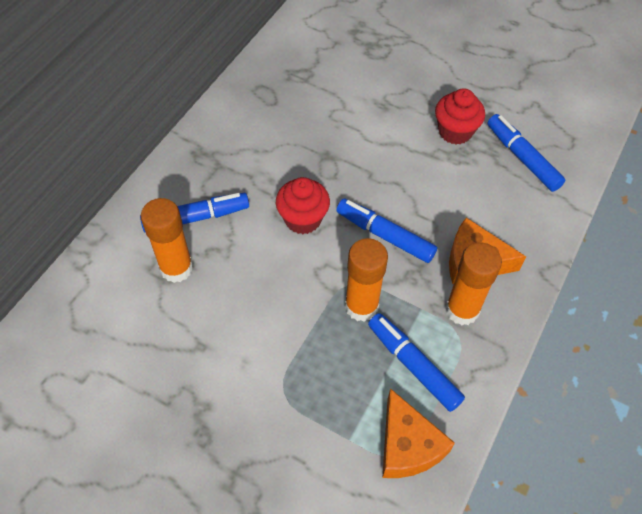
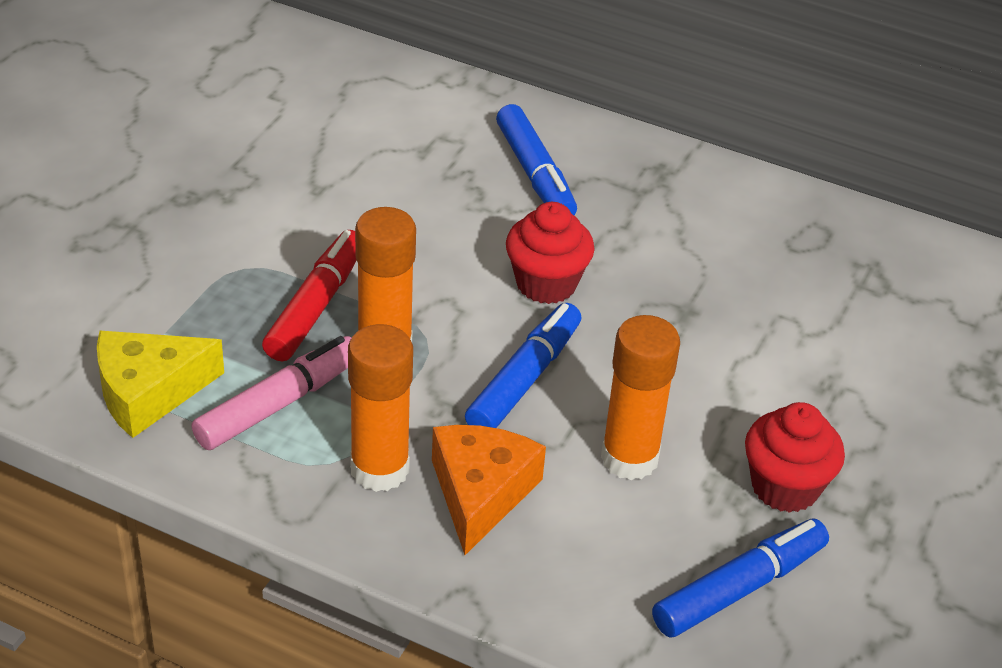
camera: 85 degrees right, 15 degrees down
(176, 268) = (443, 160): orange glue stick -> orange glue stick (629, 458)
(323, 345) = (316, 306): none -> red marker
(408, 445) = (149, 392): orange cheese -> yellow cheese
(413, 365) = (279, 404): blue marker -> pink marker

